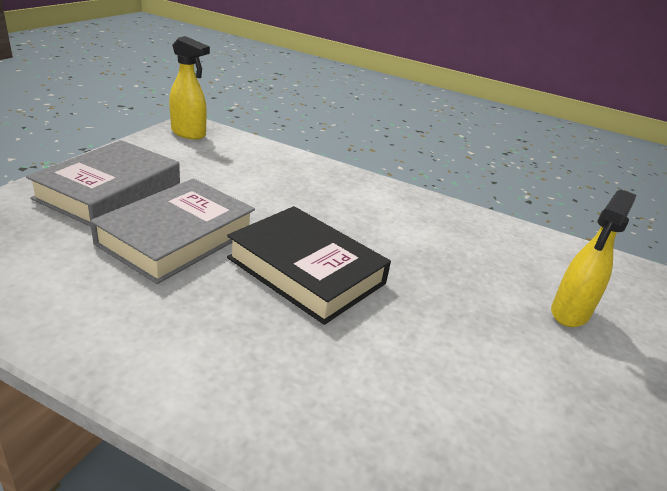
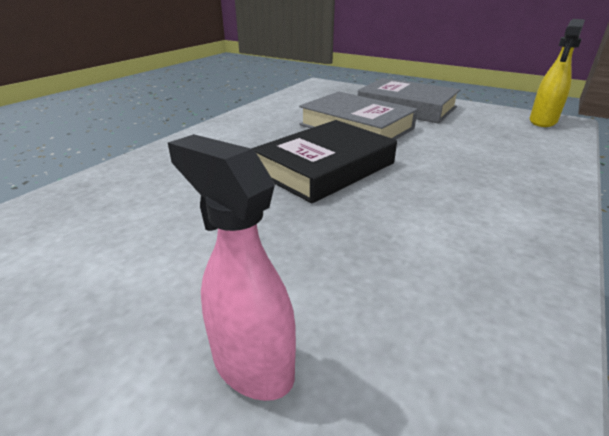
camera: 100 degrees right, 0 degrees up
(569, 313) = (251, 365): yellow spray bottle -> pink spray bottle

